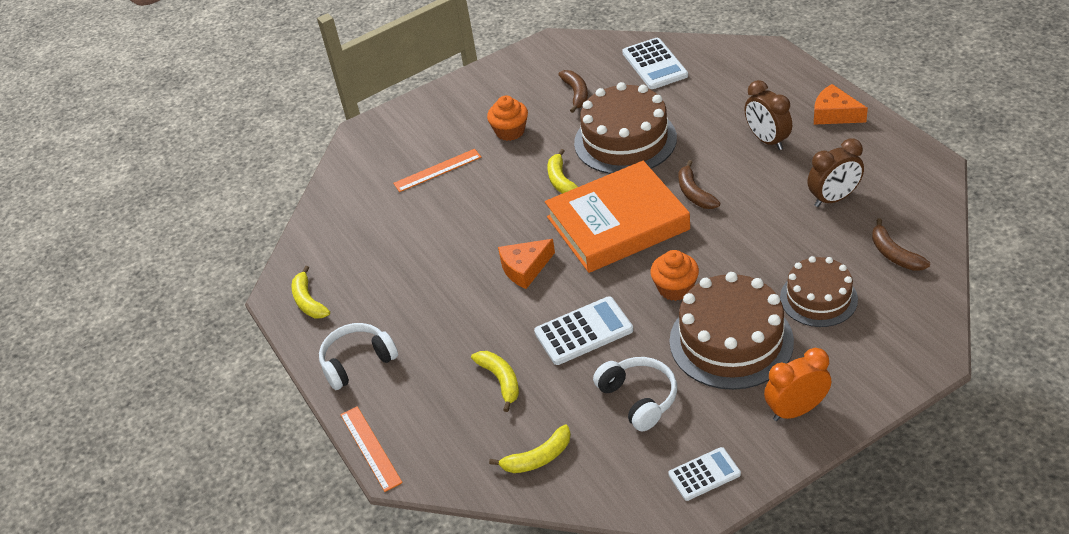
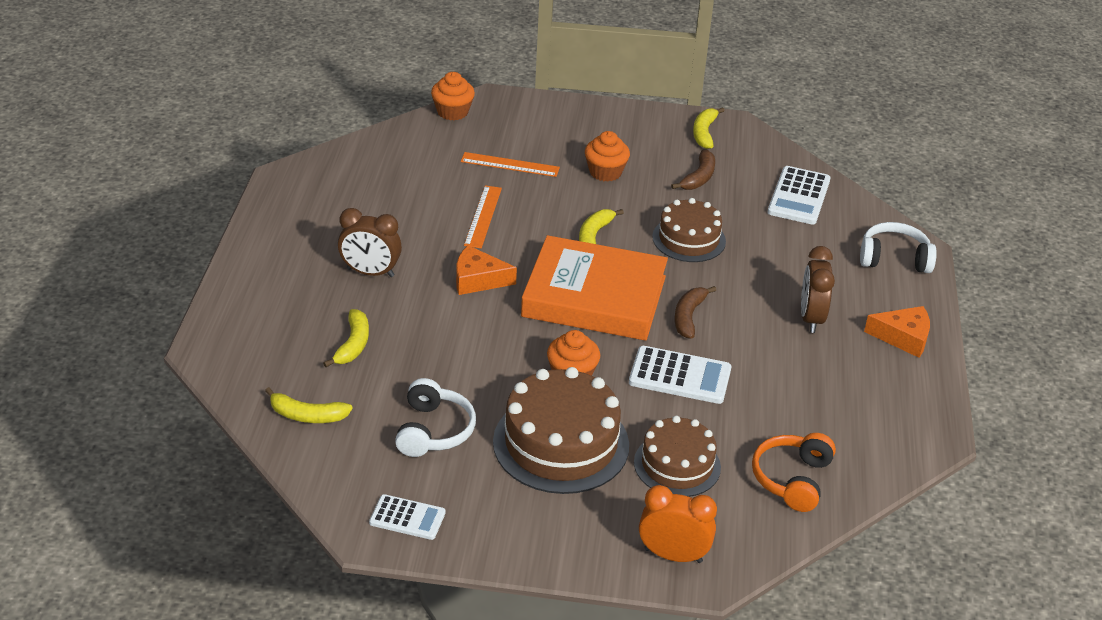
camera: 30 degrees right, 5 degrees down
(308, 301) = (296, 195): yellow banana -> yellow banana (704, 133)
(344, 159) = (452, 112): none -> orange cupcake
(357, 362) = (274, 260): white headphones -> white headphones (894, 258)
(371, 448) = (207, 323): orange ruler -> orange ruler (483, 216)
(583, 331) = (459, 355): white calculator -> white calculator (680, 376)
(625, 140) = (689, 239): brown cake -> brown cake, size x0.63
(796, 410) = (540, 529): orange clock -> orange clock (673, 555)
(833, 199) = (802, 401): brown clock -> brown clock (370, 272)
(834, 114) = (903, 337): orange cheese -> orange cheese turned 120 degrees clockwise
(894, 254) = (792, 479): brown banana -> orange headphones

